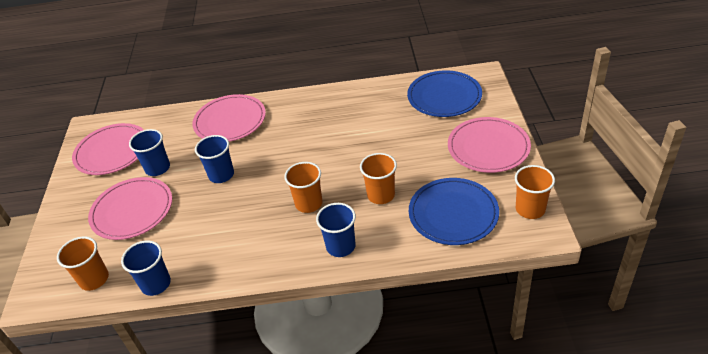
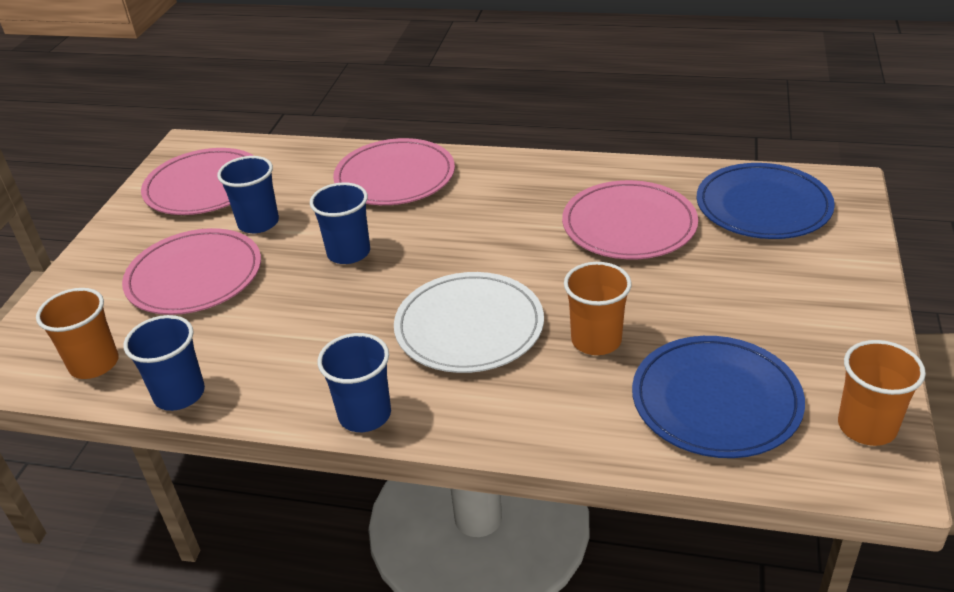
camera: 15 degrees right, 5 degrees down
(309, 203) = (469, 326): orange cup -> white plate
(340, 246) = (496, 408): blue cup -> blue cup (365, 414)
(488, 147) = (818, 303): pink plate -> pink plate (629, 225)

